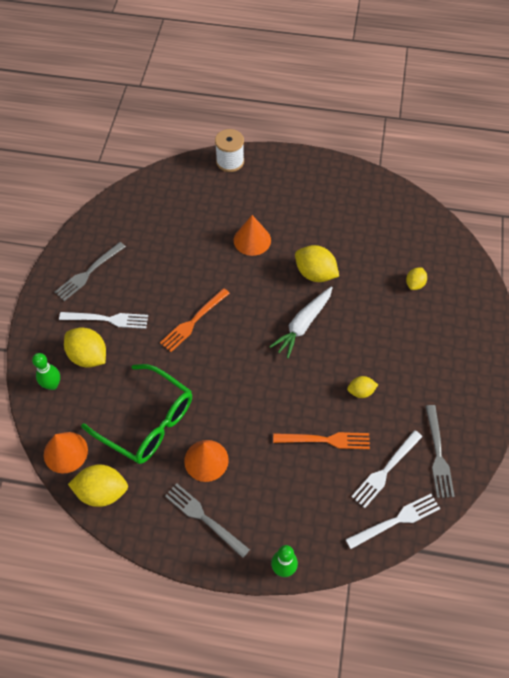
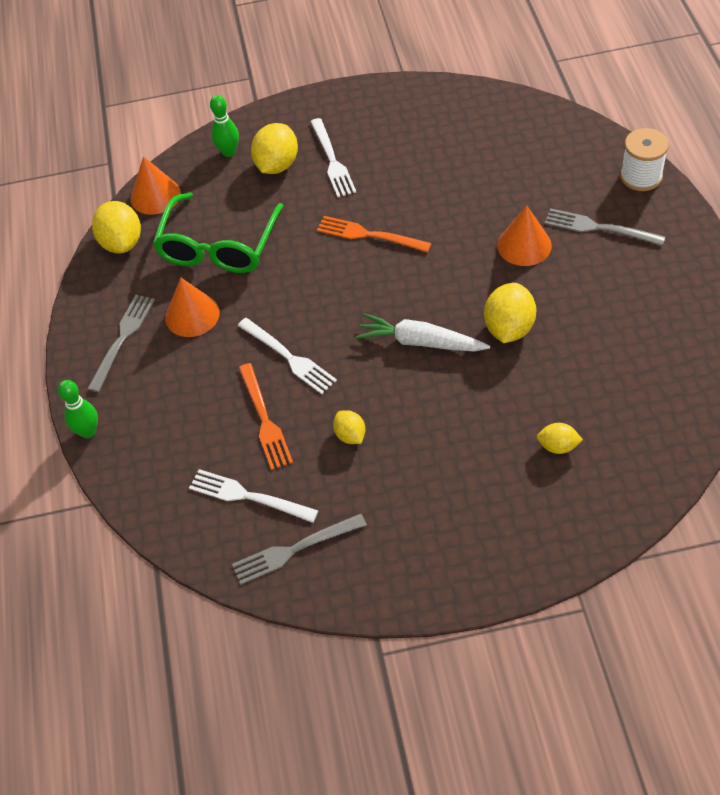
camera: 75 degrees right, 5 degrees down
(88, 273) = (385, 119): grey fork -> grey fork (598, 228)
(396, 520) = (185, 528): white fork -> white fork (289, 358)

